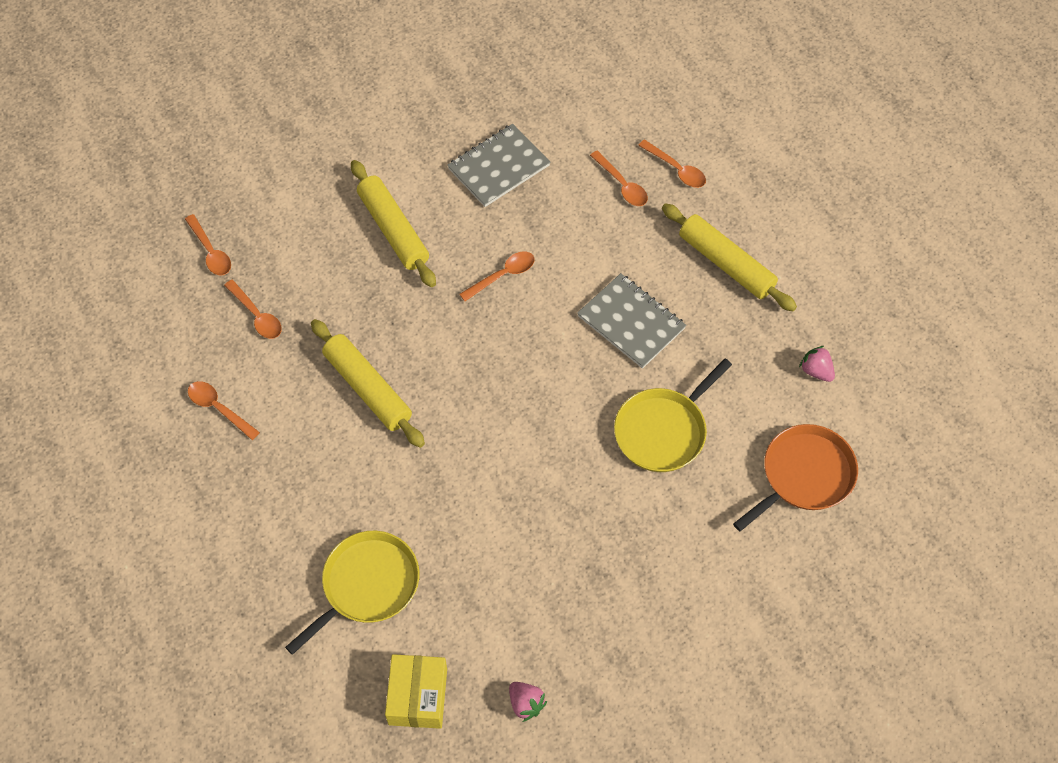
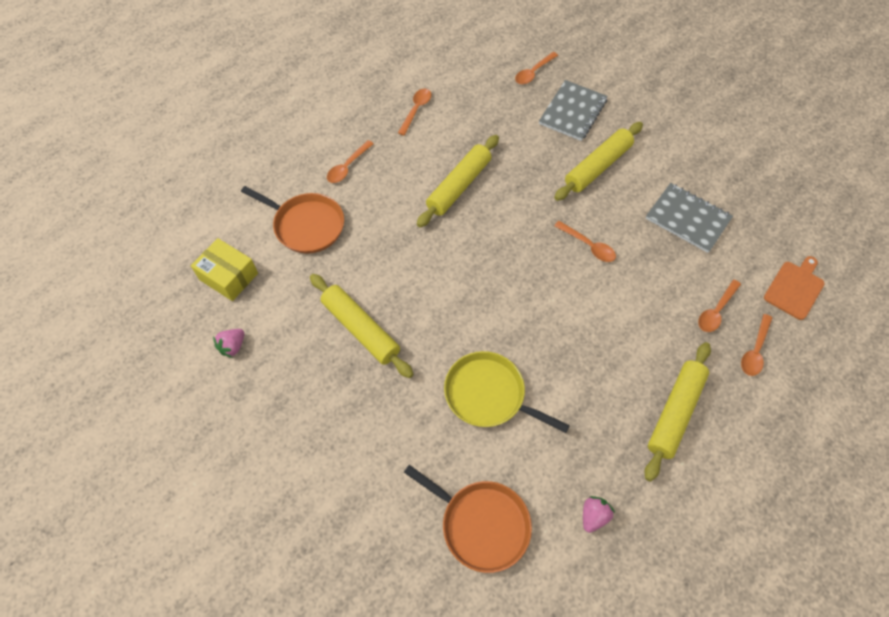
camera: 75 degrees right, 0 degrees up
(257, 315) = (494, 110): orange spoon -> orange spoon (347, 167)
(367, 585) = (306, 225): yellow pan -> orange pan
(418, 696) = (229, 276): yellow box -> yellow box turned 45 degrees clockwise
(543, 548) = (360, 329): none -> yellow rolling pin
(615, 106) = (795, 288): none -> orange cutting board
(631, 322) = (583, 347): grey notebook -> grey notebook (572, 112)

